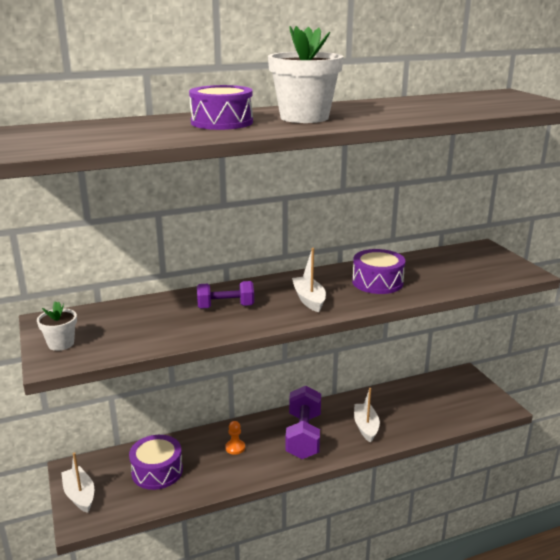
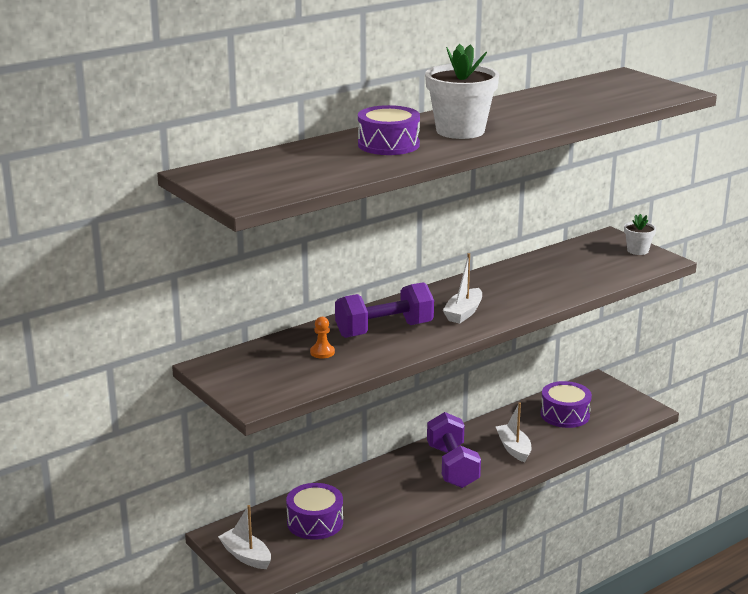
camera: 15 degrees left, 0 degrees up
(61, 344) = (247, 385): white flower pot -> white flower pot (637, 250)
(225, 306) = (384, 330): purple dumbbell -> purple dumbbell, size x1.58
(235, 448) = (385, 488): orange pawn -> orange pawn (322, 352)
(309, 299) = (463, 313): white boat -> white boat turned 120 degrees counterclockwise
(377, 282) = (521, 287): purple drum -> purple drum (565, 415)

